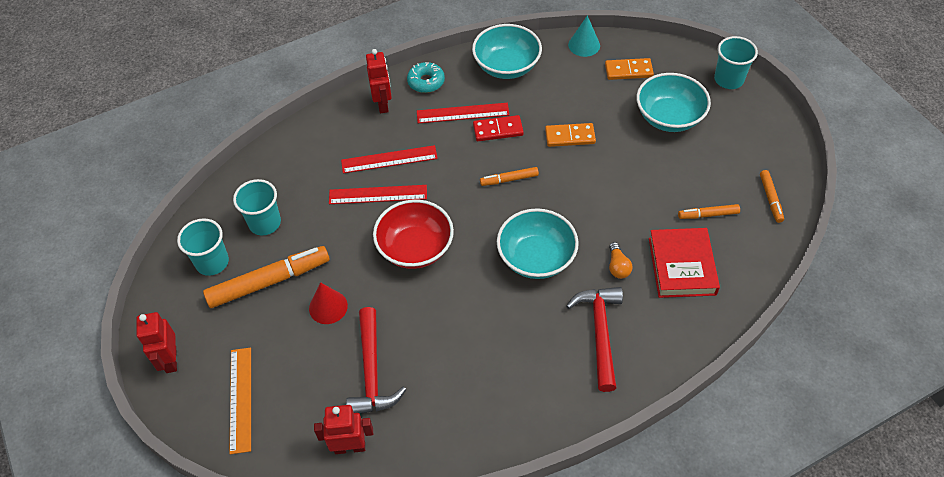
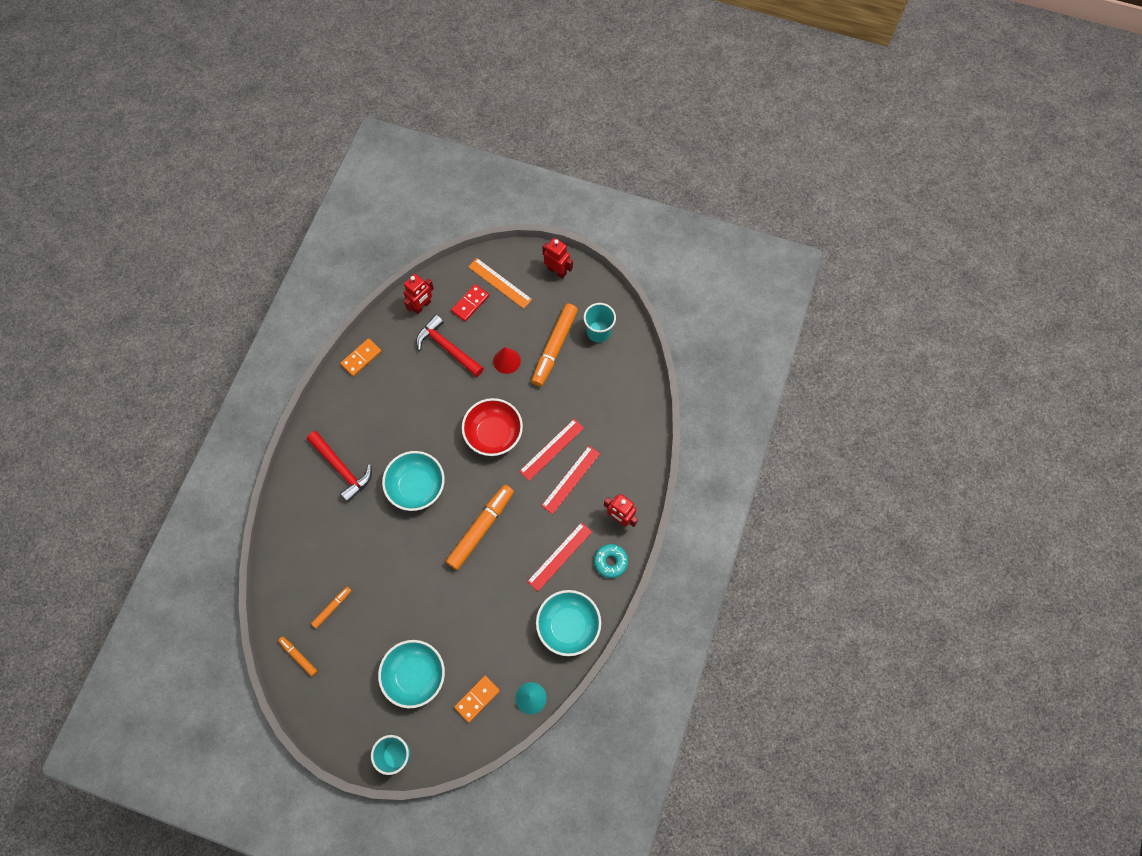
camera: 135 degrees right, 15 degrees up
(265, 223) = (597, 376): turquoise cup -> none
(498, 130) = (523, 562): red domino -> red domino (470, 303)
(509, 179) = (481, 528): orange marker -> orange marker, size x1.99
(570, 136) = (470, 598): orange domino -> orange domino (361, 358)
(618, 266) = (363, 521): orange light bulb -> none
(682, 266) = (324, 553): red book -> none

